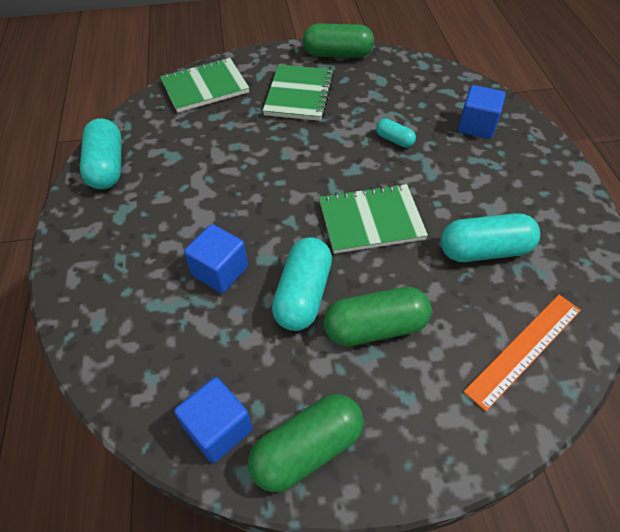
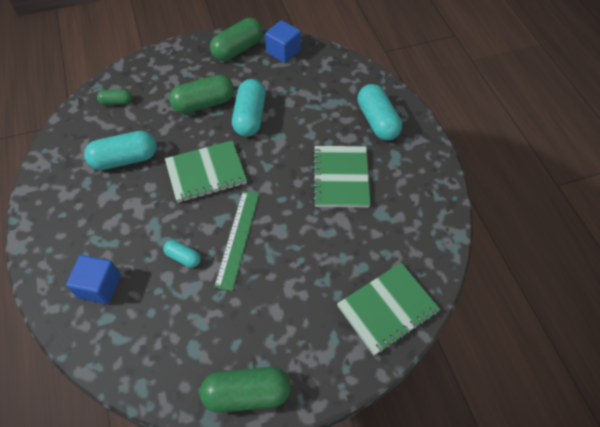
camera: 170 degrees right, 5 degrees up
(107, 167) = (430, 196): turquoise capsule -> turquoise capsule (377, 121)
(220, 271) = (307, 125): blue cube -> none
(299, 95) = (283, 310): green notebook -> green notebook (340, 178)
(336, 150) = (237, 238): none -> green ruler
(524, 349) = (116, 102): orange ruler -> green capsule

